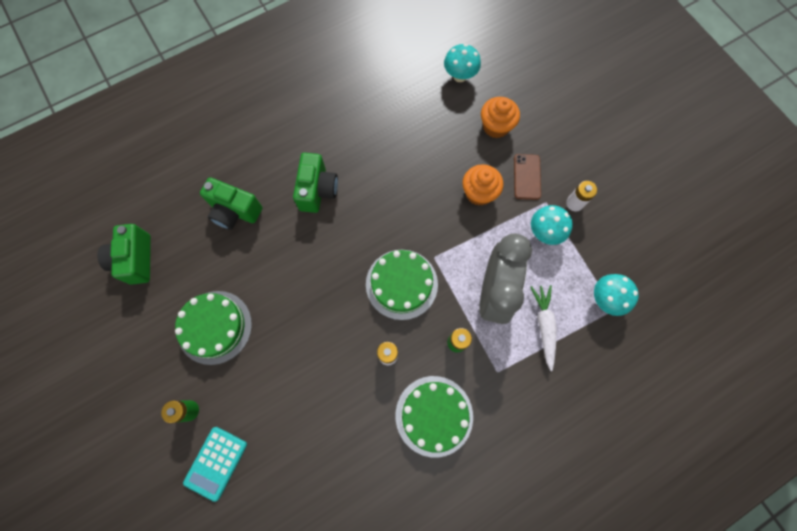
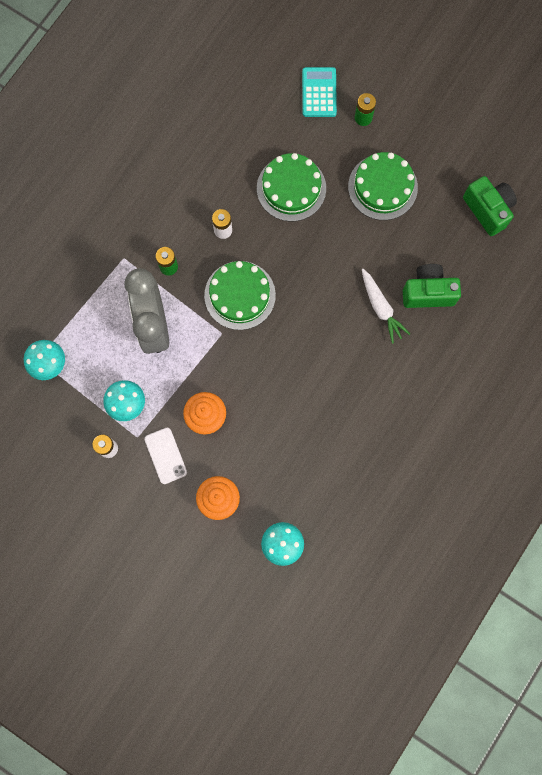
camera: 155 degrees right, 5 degrees up
(317, 190) = (362, 348): green camera -> none
(434, 415) = (163, 201): green cake -> green cake (291, 188)
(527, 177) = (165, 455): brown phone -> white phone
(544, 326) = (97, 315): white carrot -> white carrot (381, 308)

